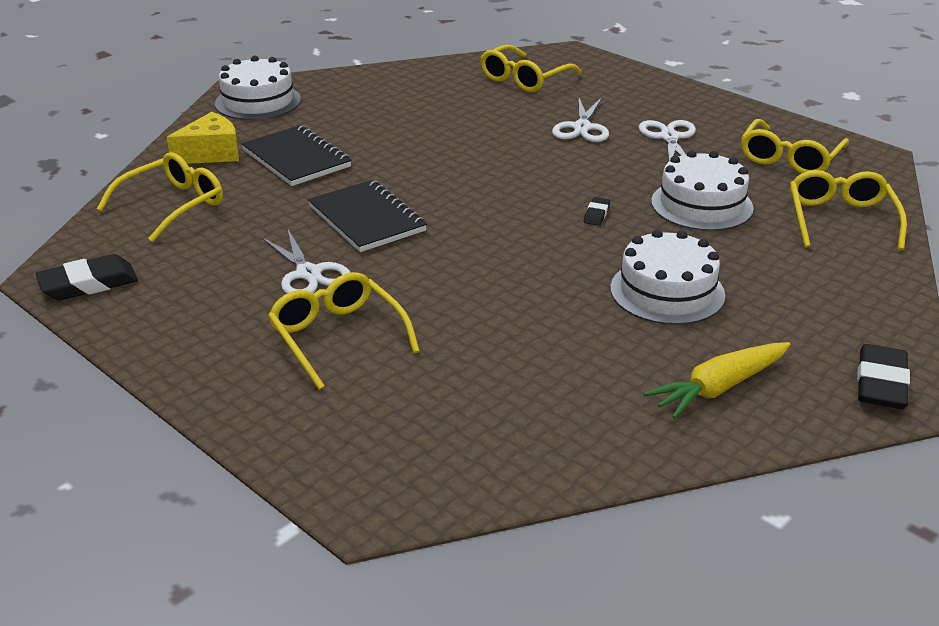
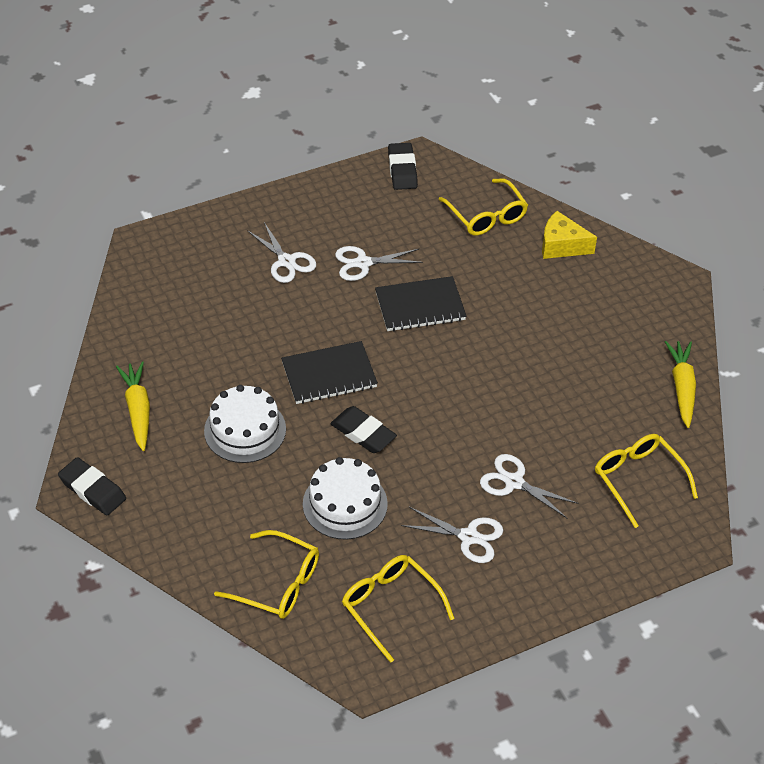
camera: 110 degrees right, 15 degrees up
(211, 153) = (561, 246): yellow cheese -> yellow cheese turned 120 degrees clockwise
(258, 101) = (652, 287): white cake -> none
(296, 159) = (532, 289): black notebook -> black notebook (329, 375)
(338, 337) = (286, 261): yellow glasses -> white scissors
(394, 74) = (682, 387): none -> yellow carrot
(596, 214) = (363, 433): black eraser -> black eraser, size x1.98

